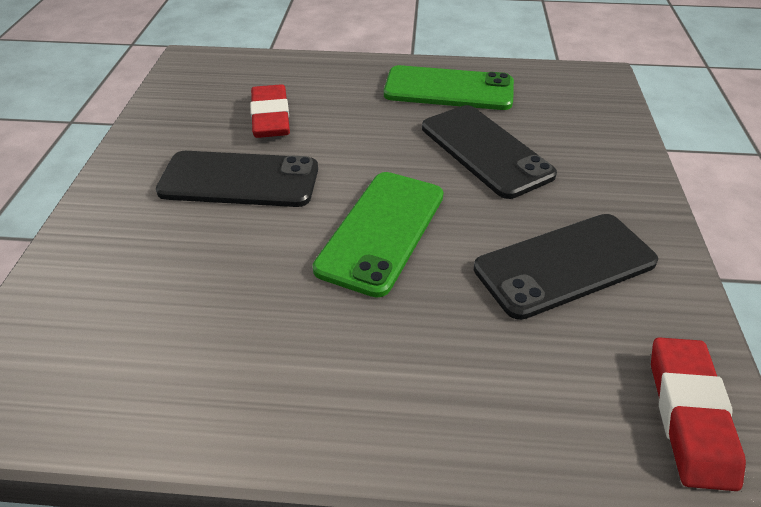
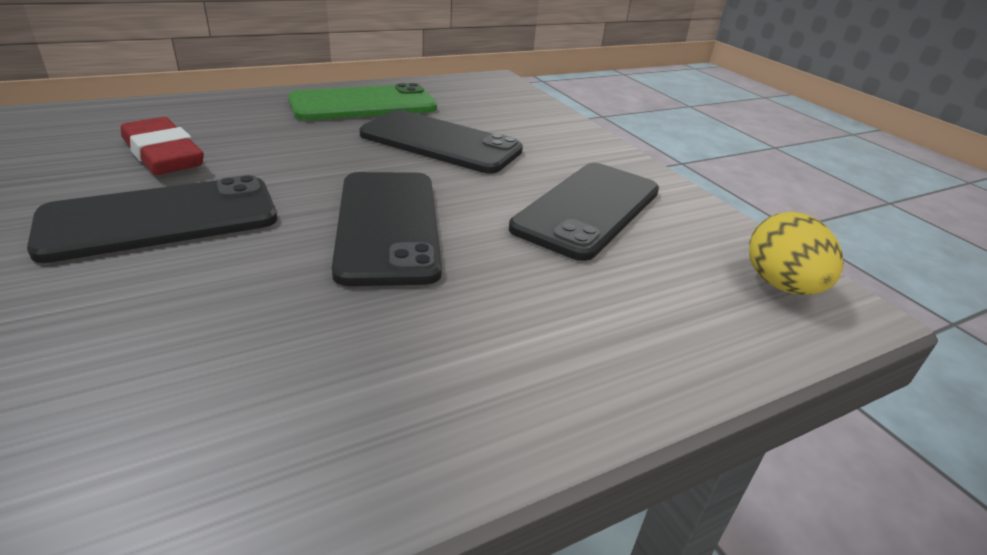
camera: 35 degrees left, 10 degrees down
(381, 231) = (387, 225): green phone -> black phone
(689, 415) = (781, 285): red eraser -> yellow egg

